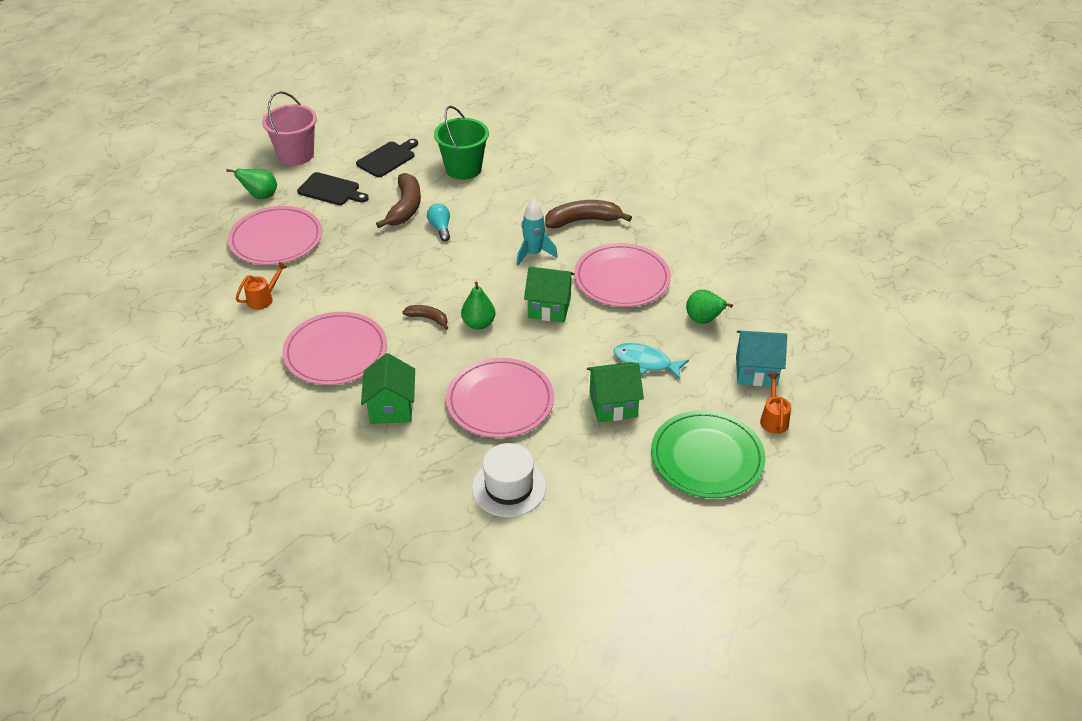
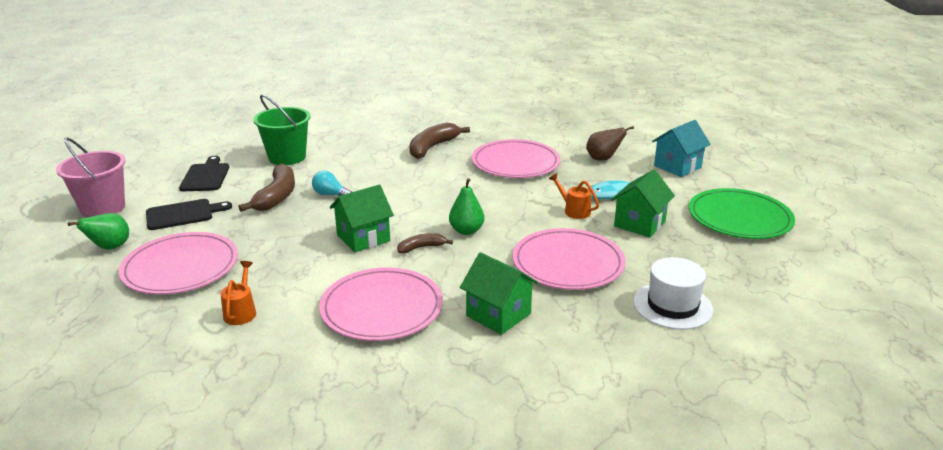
camera: 45 degrees left, 15 degrees down
(405, 207) = (277, 196): brown banana -> brown banana turned 45 degrees clockwise
(533, 253) = (431, 177): turquoise rocket -> none
(549, 308) = (499, 198): green house -> green house (363, 238)
(703, 320) = (603, 159): green pear -> brown pear
(773, 419) = (730, 182): orange watering can -> orange watering can (574, 210)

